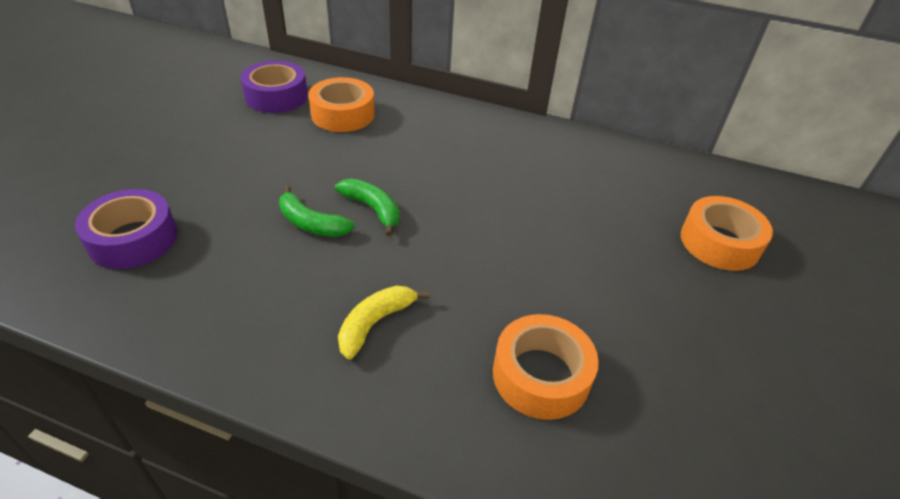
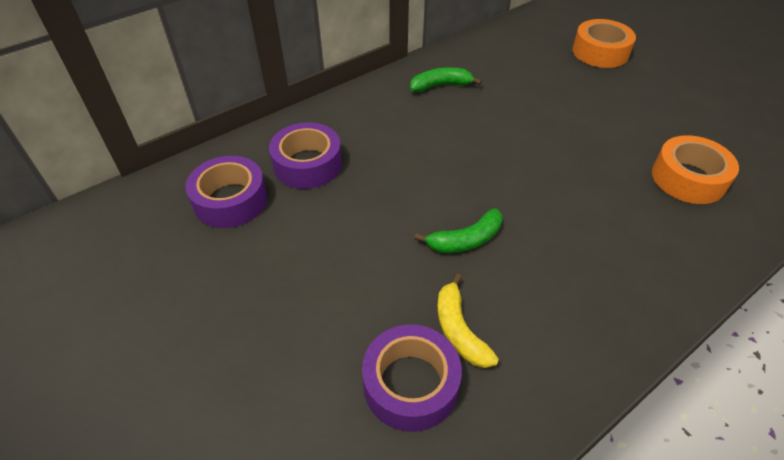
camera: 55 degrees left, 5 degrees up
(343, 114) = (307, 164): orange tape -> purple tape
(373, 209) = (469, 195): green banana -> green banana (440, 85)
(375, 323) = (608, 241): yellow banana -> yellow banana (459, 330)

